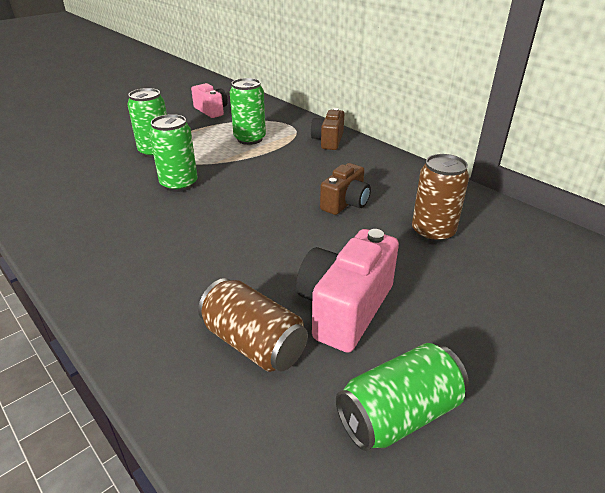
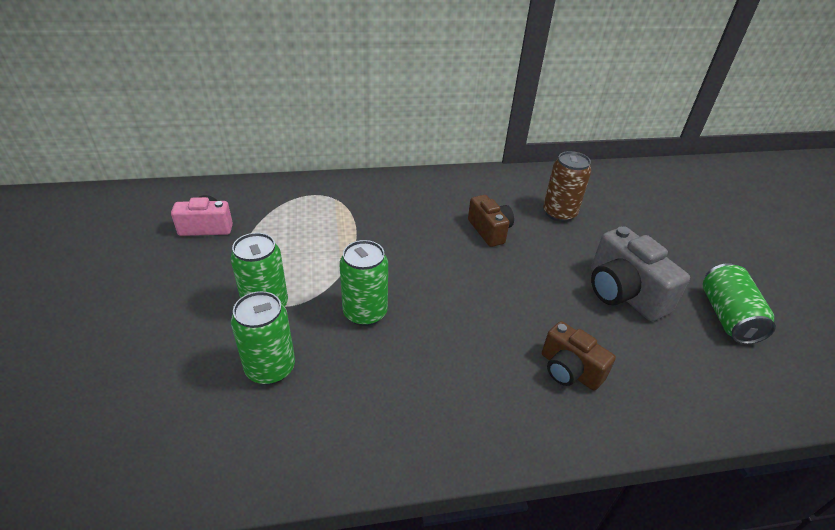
camera: 60 degrees left, 5 degrees up
(250, 139) = (315, 230): green can -> green can (270, 368)
(253, 343) = (641, 353): brown can -> none
(328, 141) = (373, 190): brown camera -> brown camera (569, 370)
(345, 308) = (623, 293): pink camera -> grey camera

